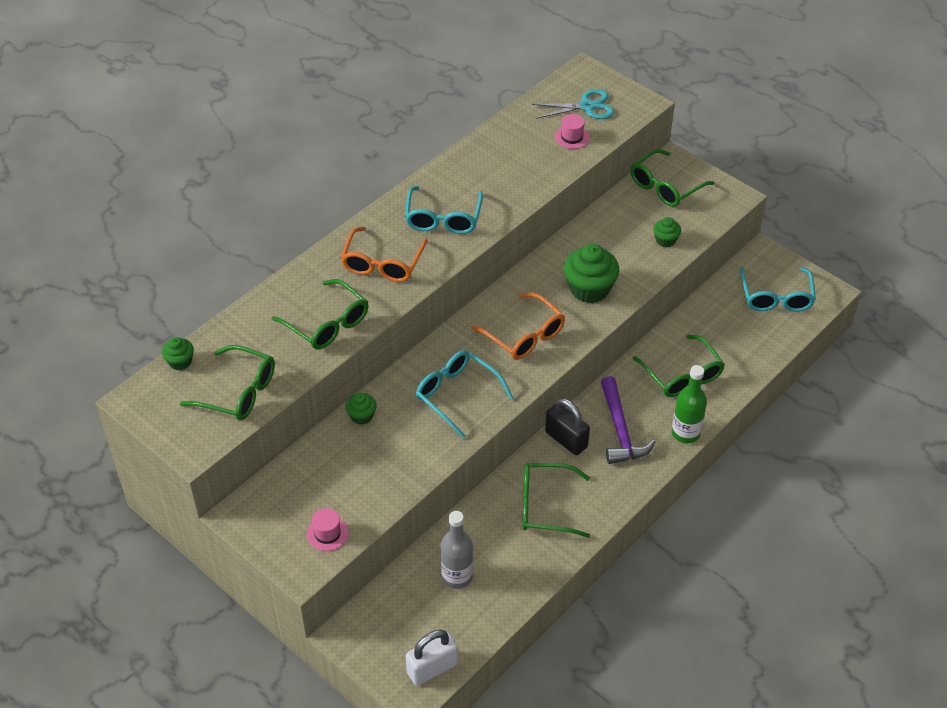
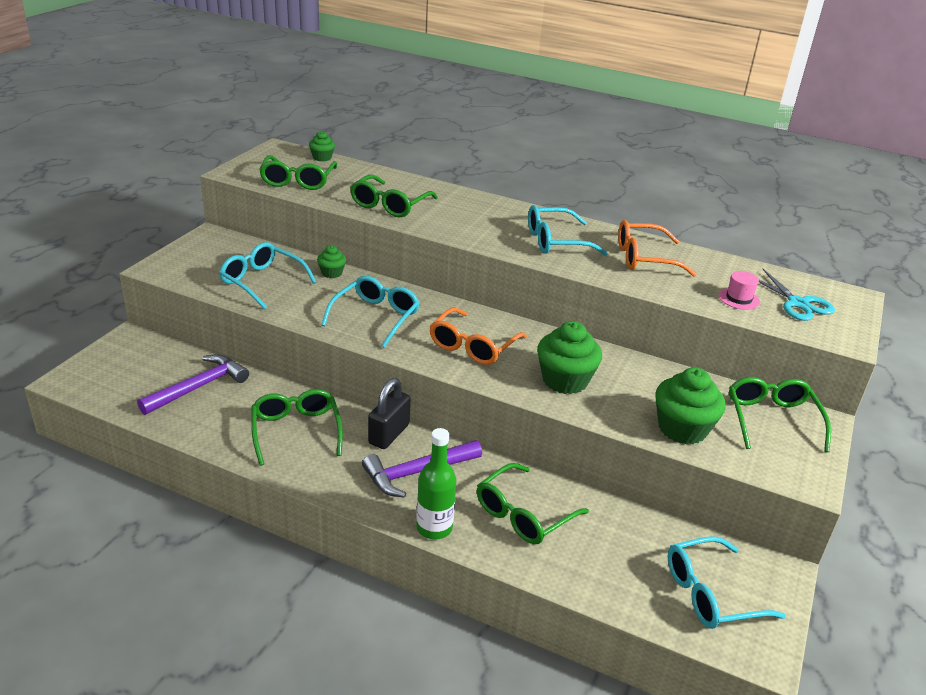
camera: 70 degrees right, 15 degrees down
(327, 533) = (196, 274): pink hat -> none
(362, 477) = (262, 282): none -> turquoise glasses
(382, 264) = (476, 220): orange glasses -> orange glasses (644, 258)
(432, 668) = (93, 387): white padlock -> none
(457, 576) = (199, 387): grey bottle -> purple hammer
(665, 186) = (772, 419): green glasses -> green glasses turned 60 degrees clockwise
(665, 240) = (682, 428): green cupcake -> green cupcake, size x1.92

